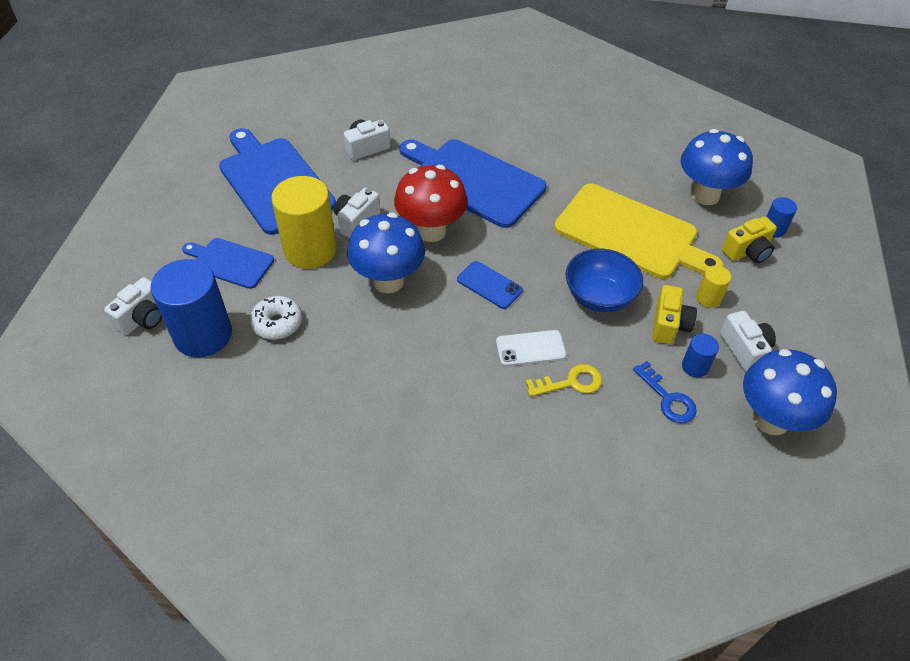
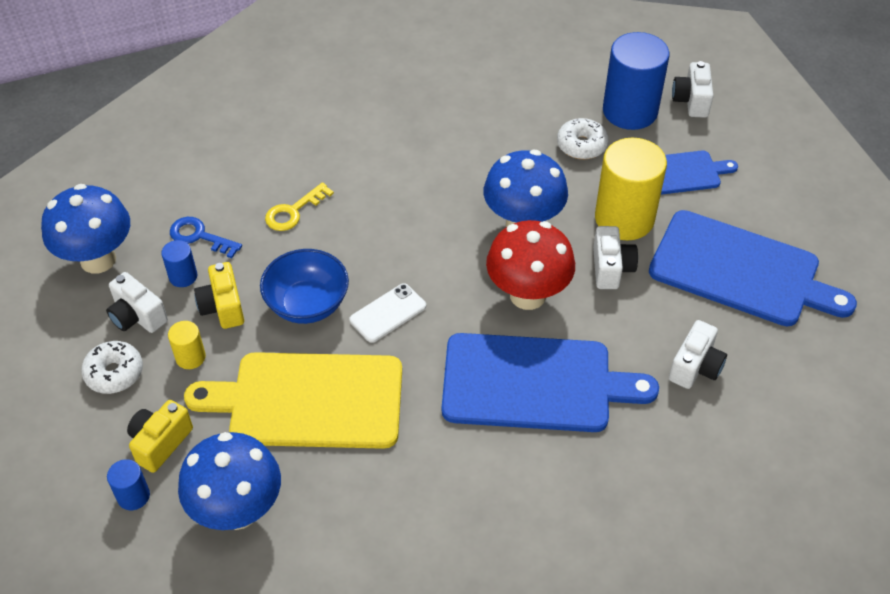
camera: 150 degrees right, 0 degrees up
(489, 285) = (424, 265): blue phone -> none
(530, 348) = (346, 224): white phone -> white phone (388, 313)
(773, 312) = (114, 373): none -> white donut

